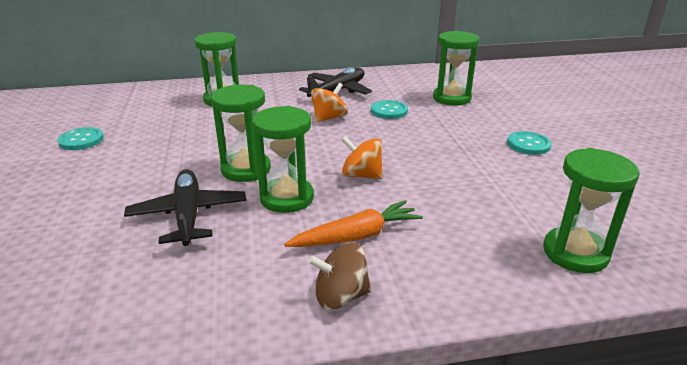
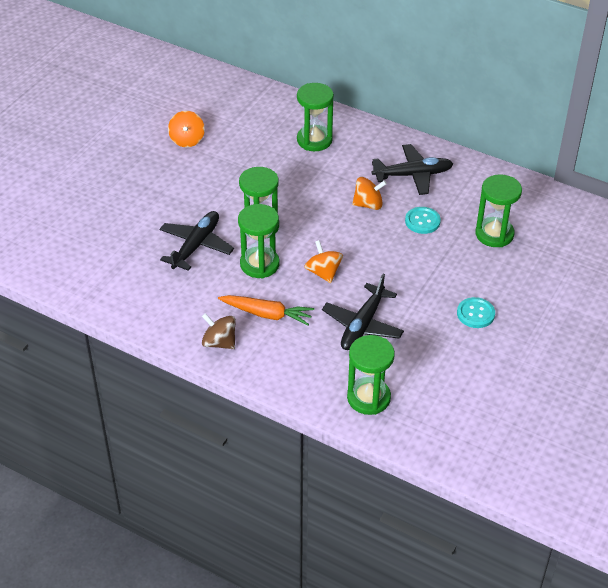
camera: 40 degrees right, 15 degrees up
(81, 140) = (187, 140): turquoise button -> orange spinning top
(461, 195) = (363, 325): none -> black plane

